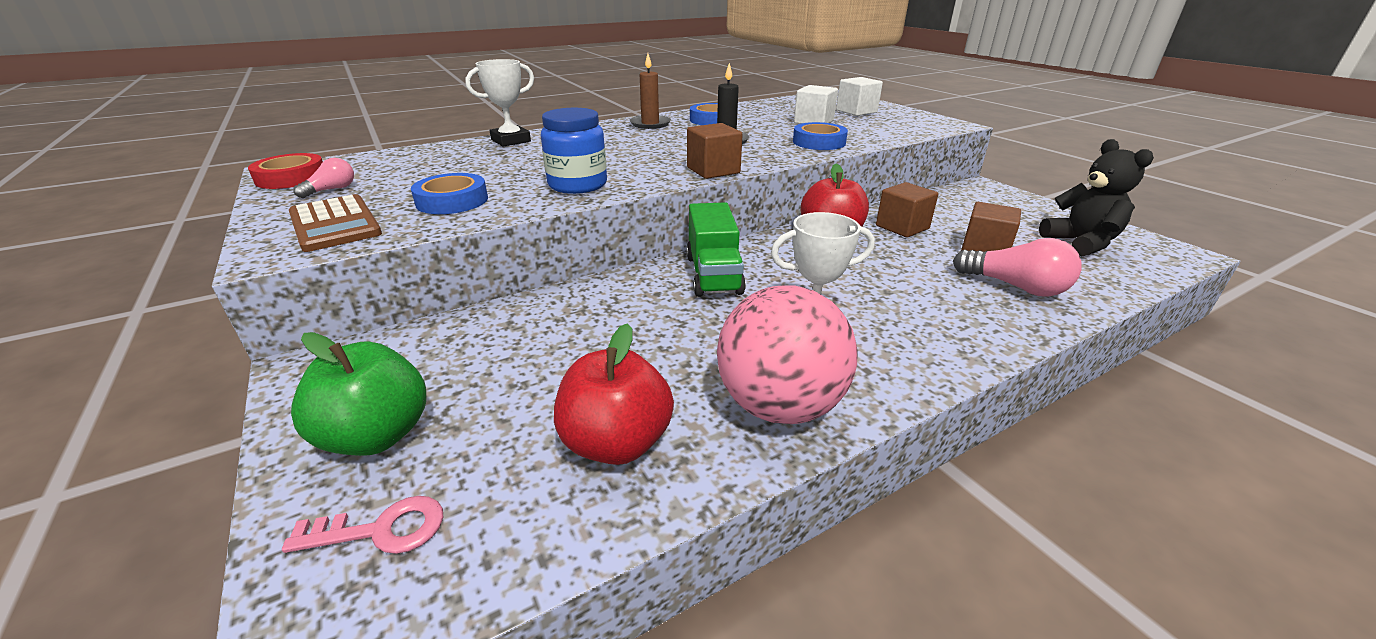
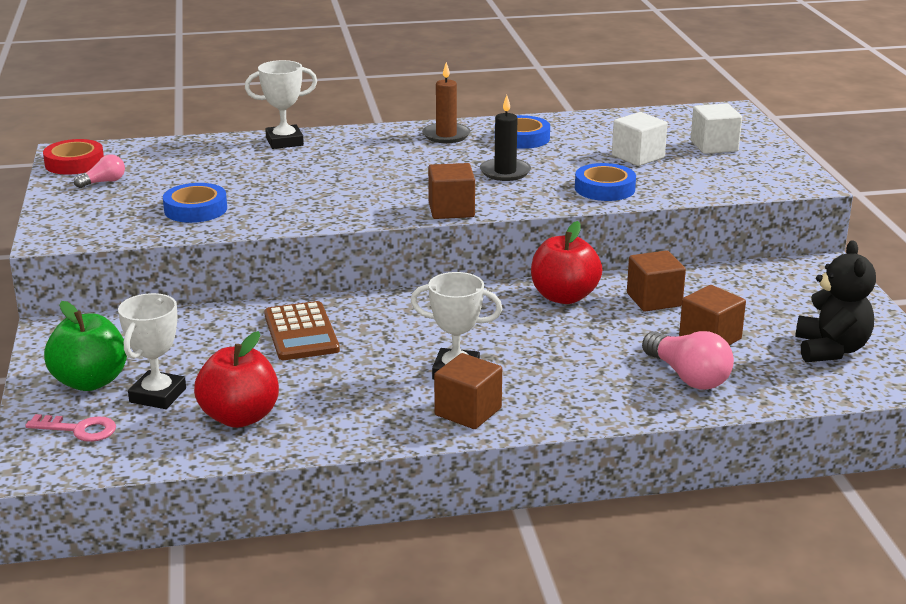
camera: 20 degrees right, 5 degrees down
(334, 224) = (98, 218): brown calculator -> brown calculator (301, 332)
(485, 435) = (158, 395): none -> white trophy
(577, 185) = (311, 208): blue jar -> none
(713, 274) = (410, 314): green truck -> none
(779, 406) = (370, 420): pink ball -> none
(871, 369) = (468, 412): none -> brown cube

